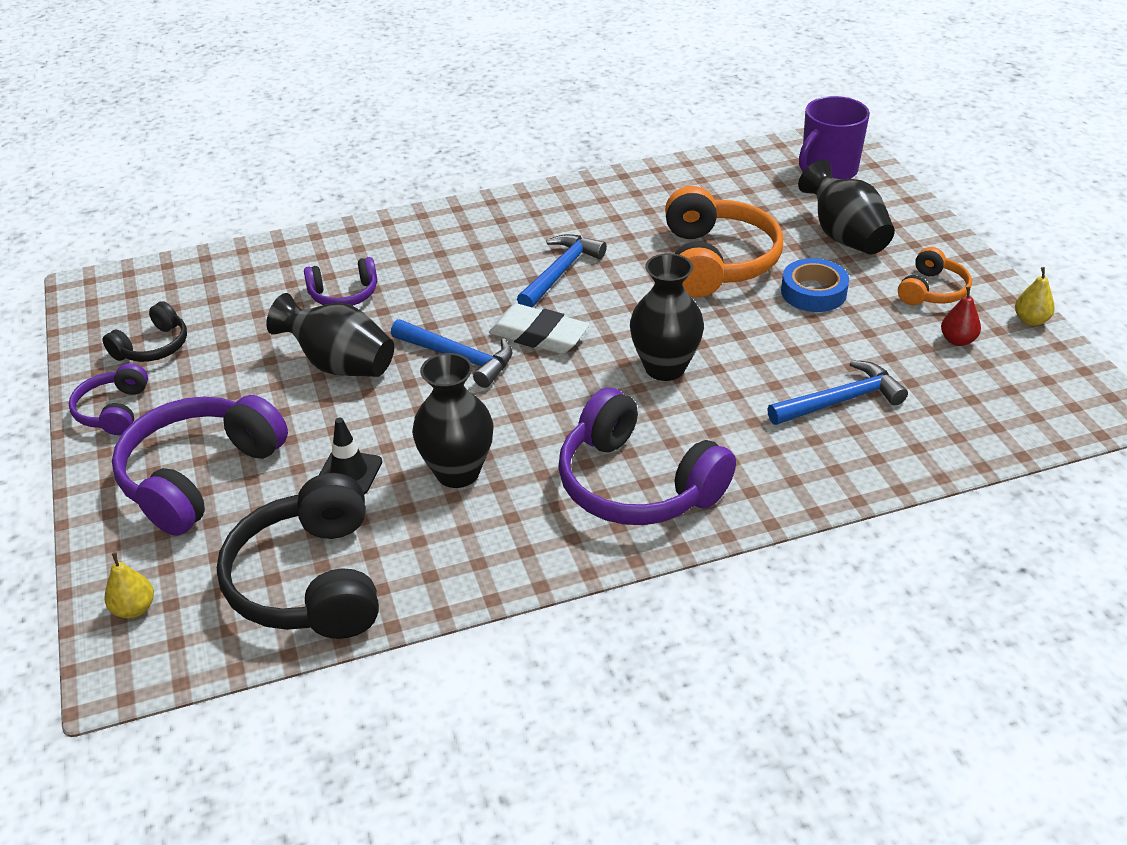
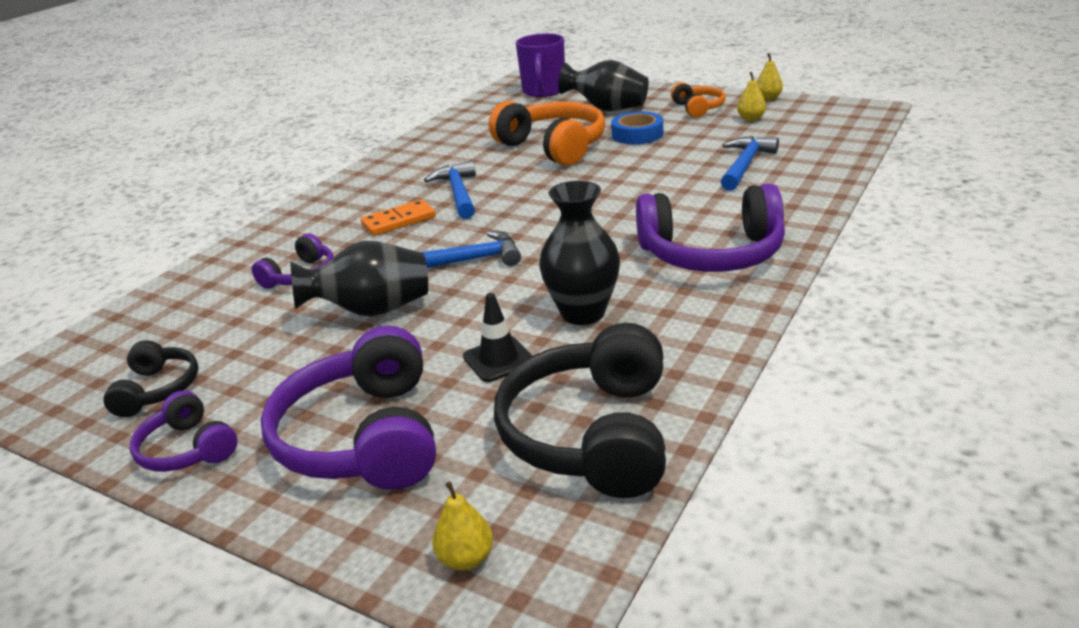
camera: 40 degrees left, 10 degrees down
(310, 581) = (592, 434): black headphones -> black headphones turned 60 degrees clockwise
(476, 278) = (399, 221): none -> orange domino
(539, 335) = (503, 225): white eraser -> none
(665, 368) = (618, 200): black vase -> none
(957, 340) = (751, 119): red pear -> yellow pear

